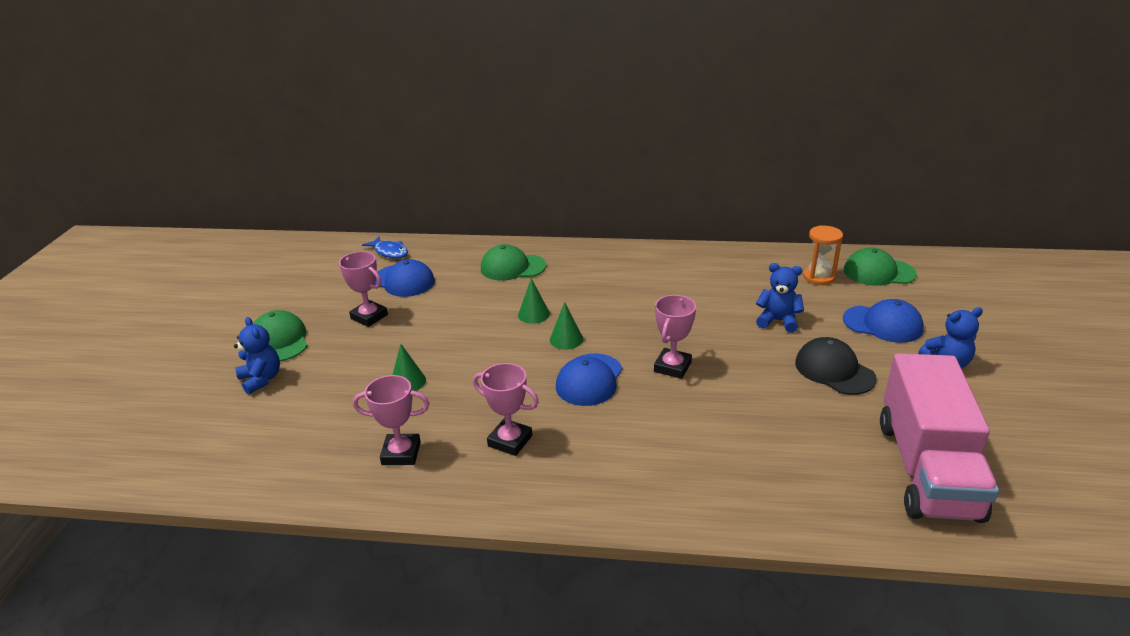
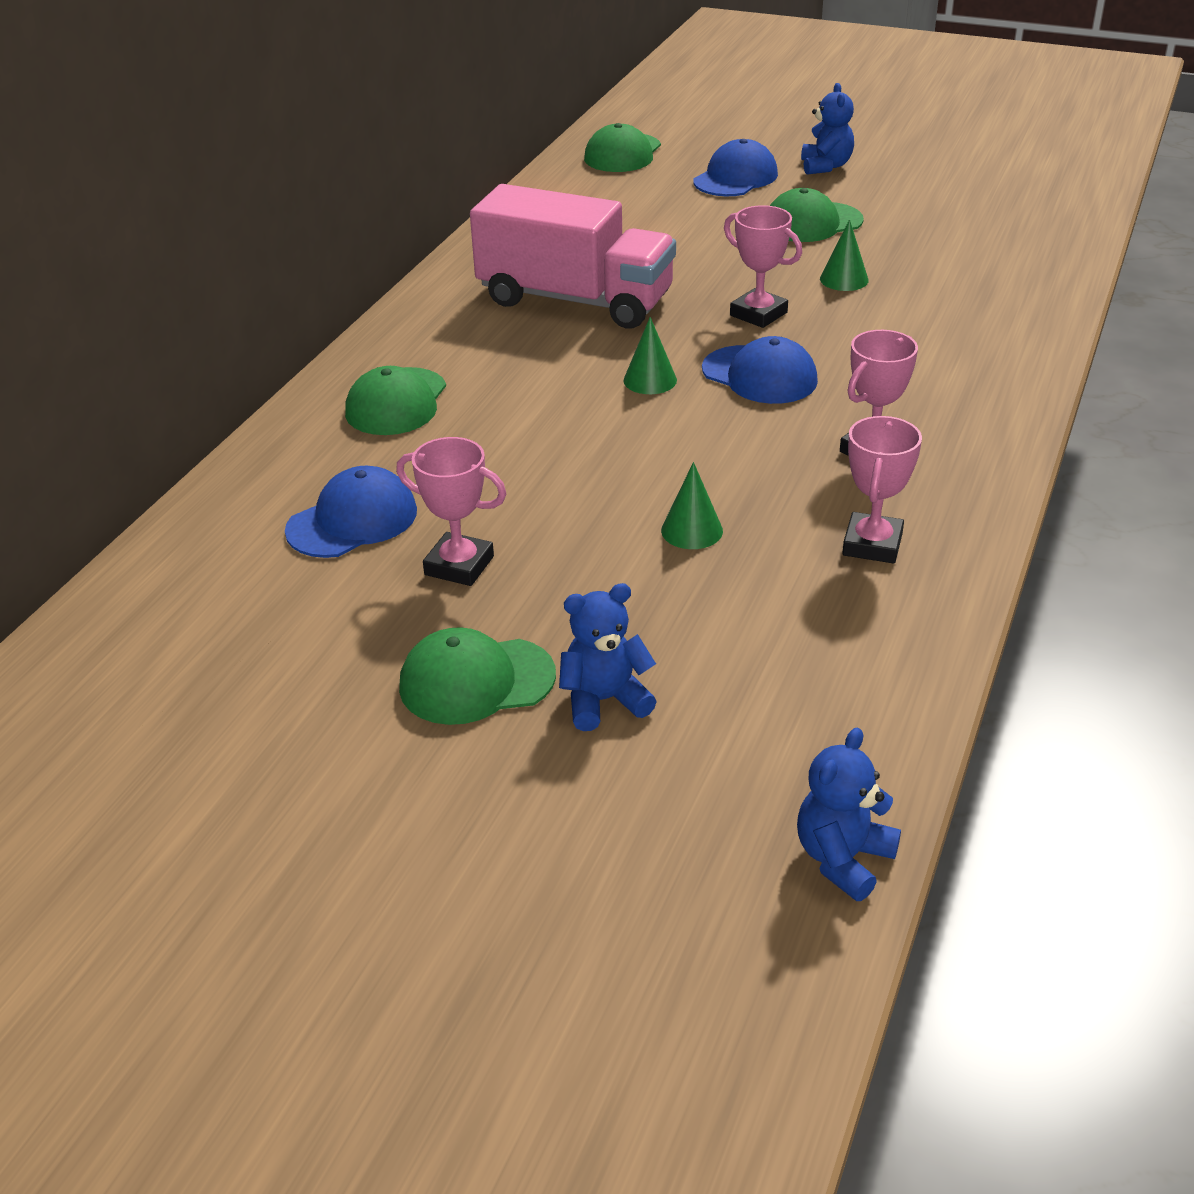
camera: 75 degrees left, 5 degrees up
(369, 317) = (459, 565): pink trophy -> pink trophy turned 60 degrees clockwise
(390, 252) = (217, 533): blue fish -> none
(533, 314) = (563, 399): green cone -> green cone (844, 279)
(778, 321) = (693, 231): blue teddy bear -> blue teddy bear (843, 859)
(819, 277) = (609, 187): orange hourglass -> none
(834, 370) = (812, 223): black cap -> green cap
(927, 469) = (992, 218): pink truck -> pink truck (575, 300)

